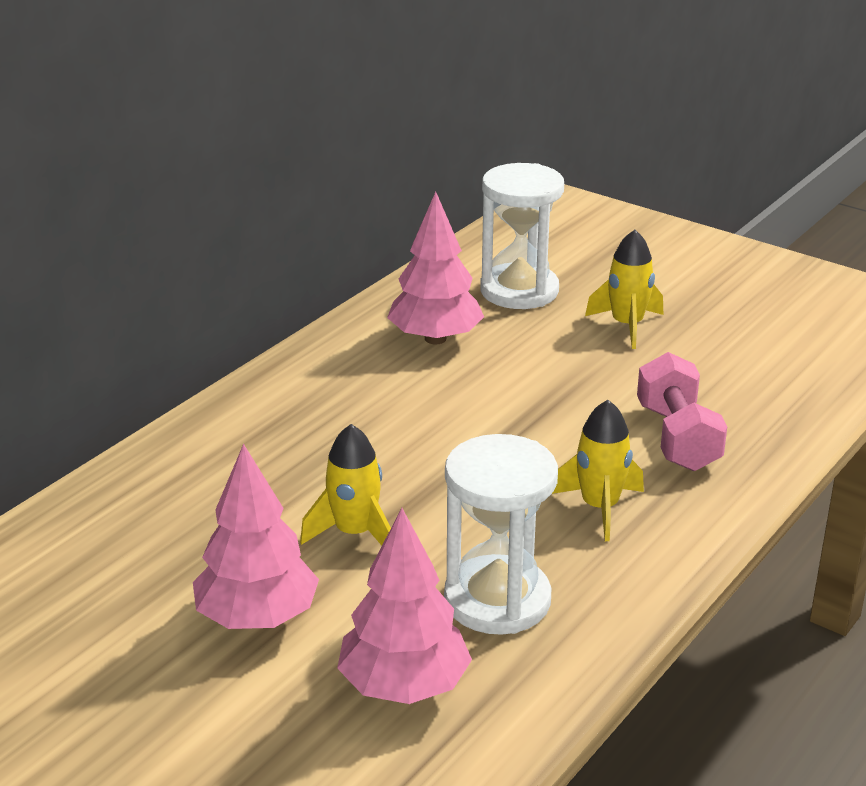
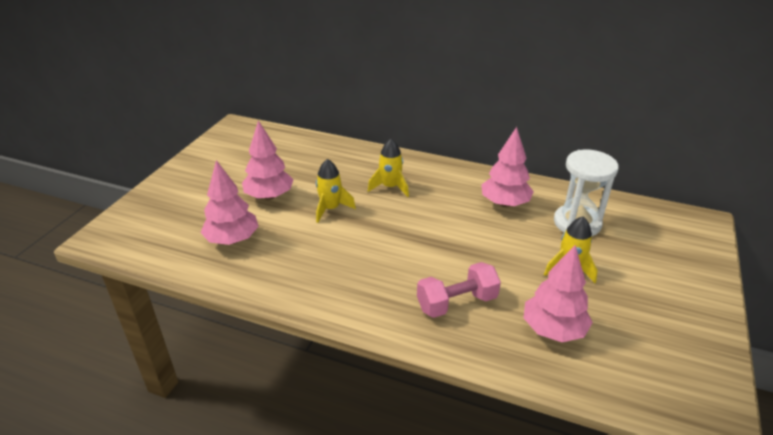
camera: 75 degrees right, 5 degrees up
(497, 600) = (293, 256): white hourglass -> none
(599, 507) = (377, 280): yellow rocket -> yellow rocket (390, 187)
(750, 370) = (553, 329): none -> pink tree

